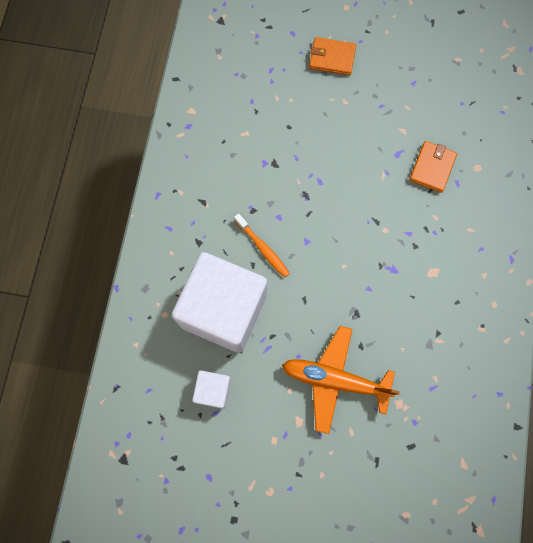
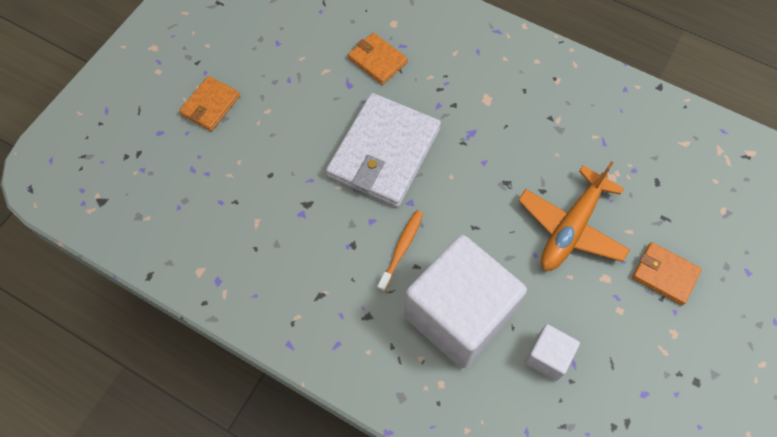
camera: 70 degrees left, 10 degrees down
(263, 248) = (401, 249): orange toothbrush -> orange toothbrush turned 45 degrees counterclockwise
(321, 472) = (664, 274): none -> orange wallet
(344, 205) = (384, 153): none -> white wallet

